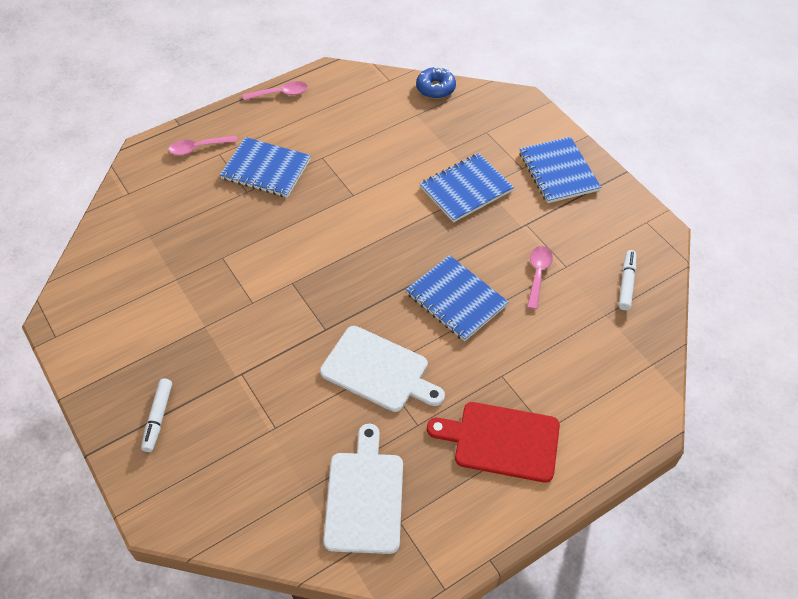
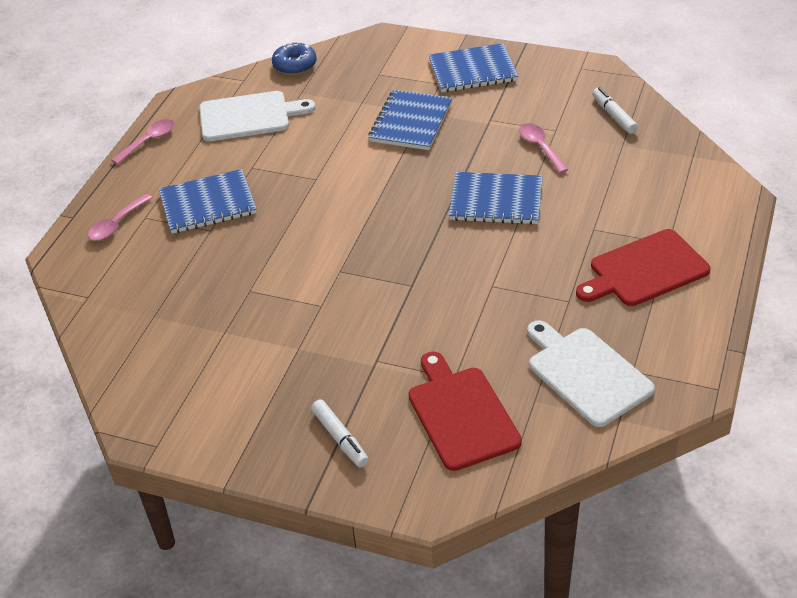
camera: 35 degrees left, 10 degrees down
(248, 461) = (461, 414): none -> red cutting board
(378, 370) = (492, 285): white cutting board -> white cutting board (249, 116)
(558, 171) = (472, 70): blue notebook -> blue notebook turned 45 degrees counterclockwise

